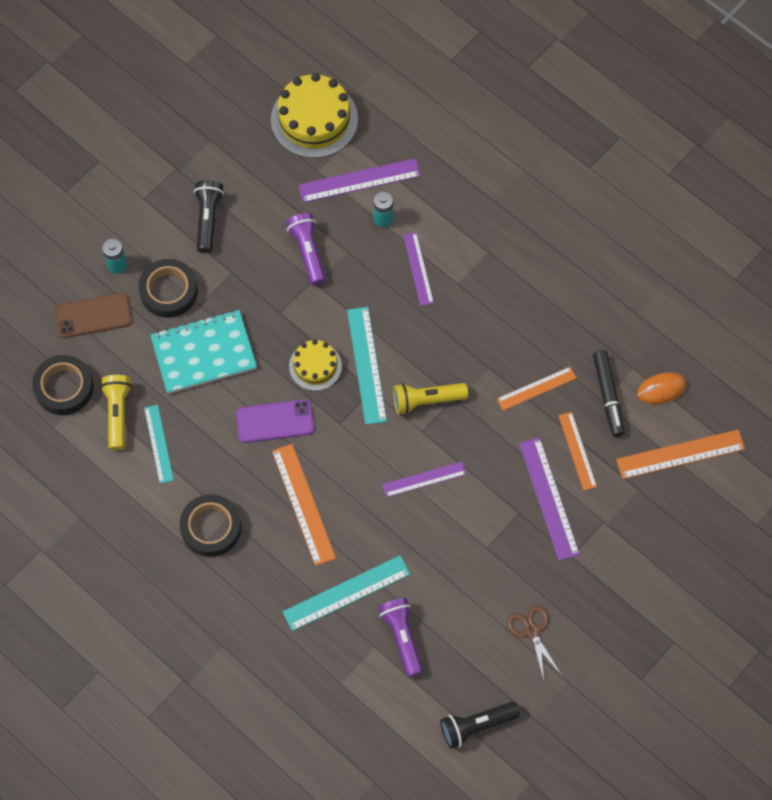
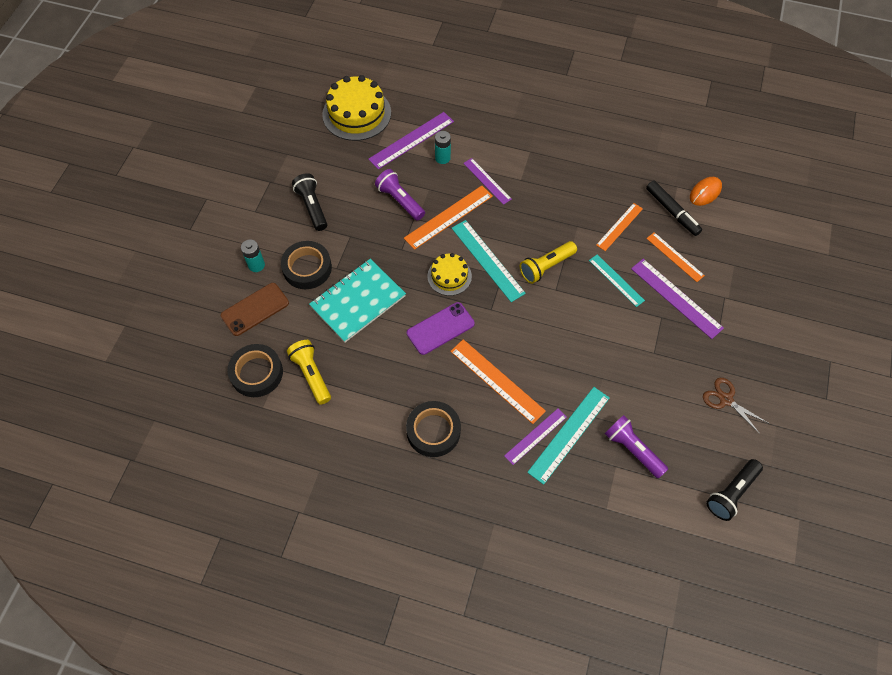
camera: 25 degrees left, 5 degrees down
(159, 443) = (356, 384): turquoise ruler -> turquoise ruler (616, 280)
(424, 479) = (577, 323): purple ruler -> purple ruler (535, 436)
(680, 454) = (746, 229): orange ruler -> orange ruler (448, 217)

